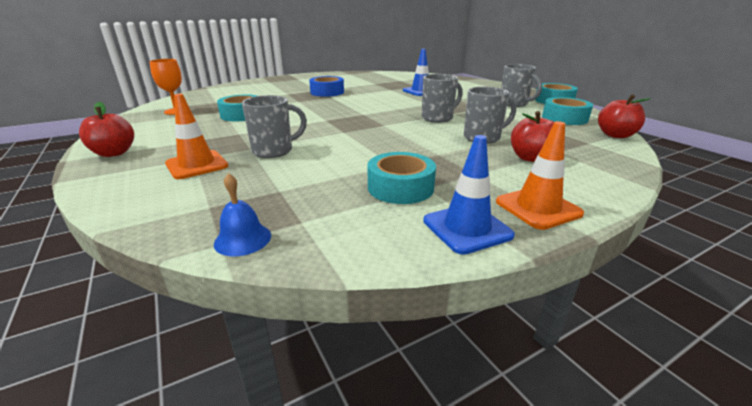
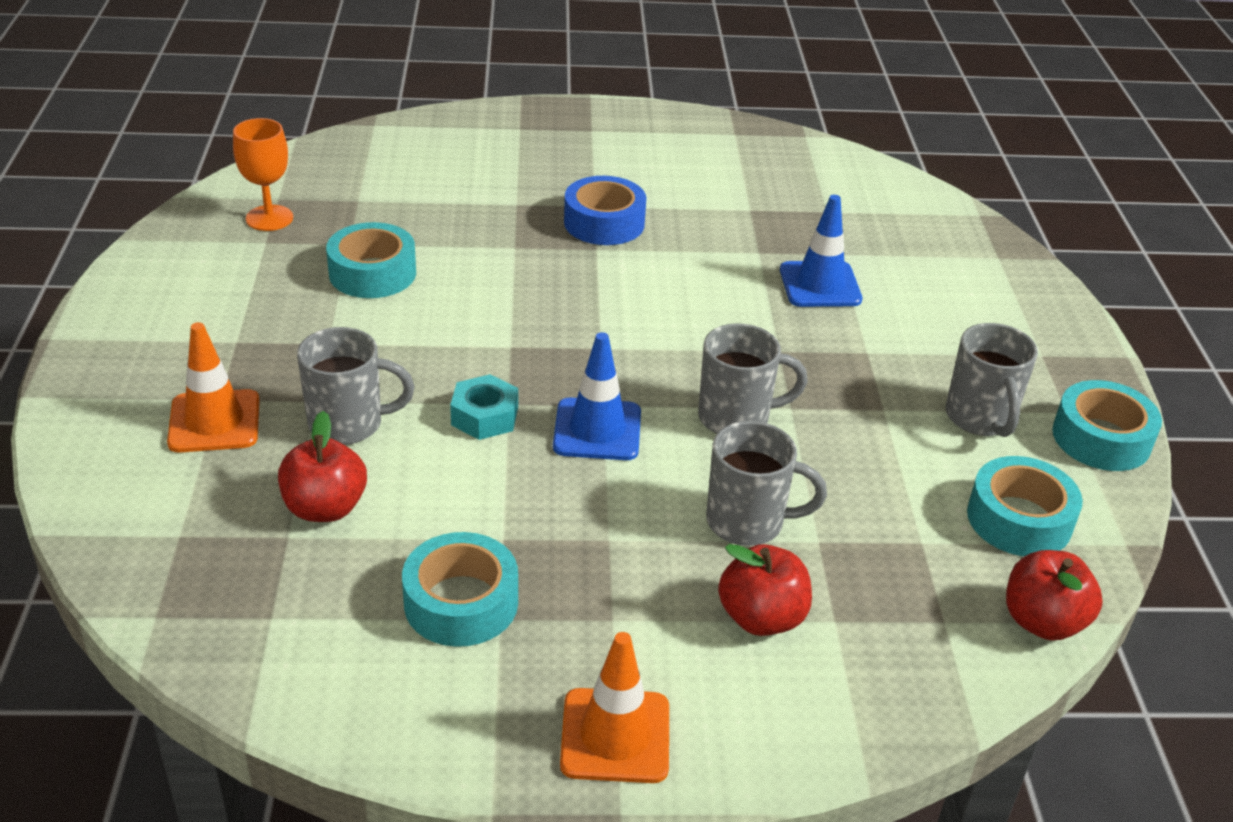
camera: 25 degrees right, 10 degrees up
(114, 153) = (118, 340): red apple -> red apple (325, 508)
(243, 239) = (183, 619): blue bell -> none
(338, 136) = (484, 416): none -> turquoise nut
(467, 228) = (468, 726): blue traffic cone -> blue traffic cone (597, 430)

